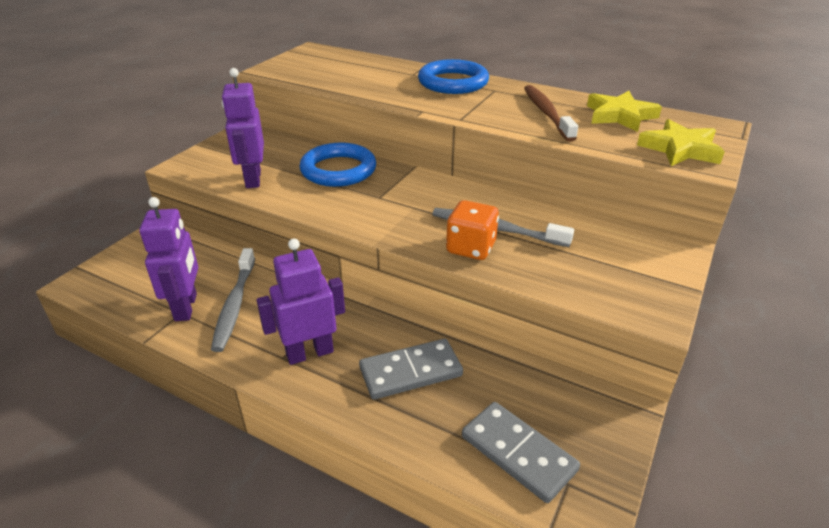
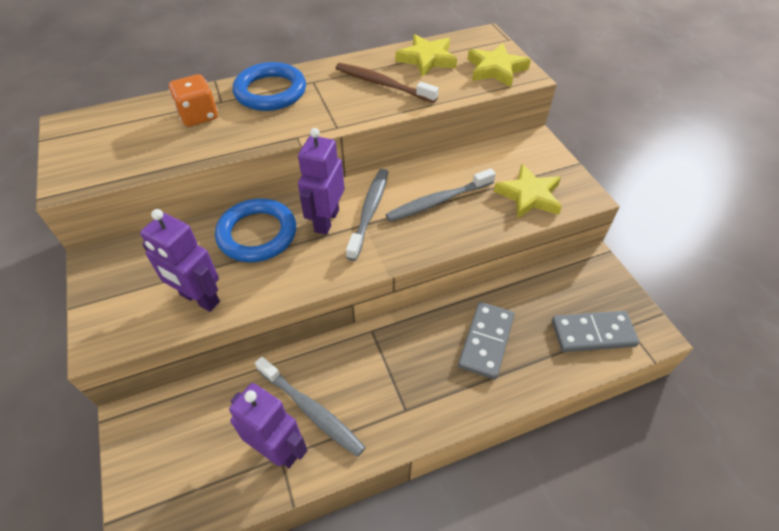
camera: 50 degrees left, 15 degrees up
(309, 353) = (416, 389): purple robot -> purple robot (326, 220)
(430, 203) = (369, 212): none -> grey toothbrush
(471, 248) = (446, 228): orange dice -> orange dice (199, 116)
(590, 277) = (529, 196): none -> yellow star

